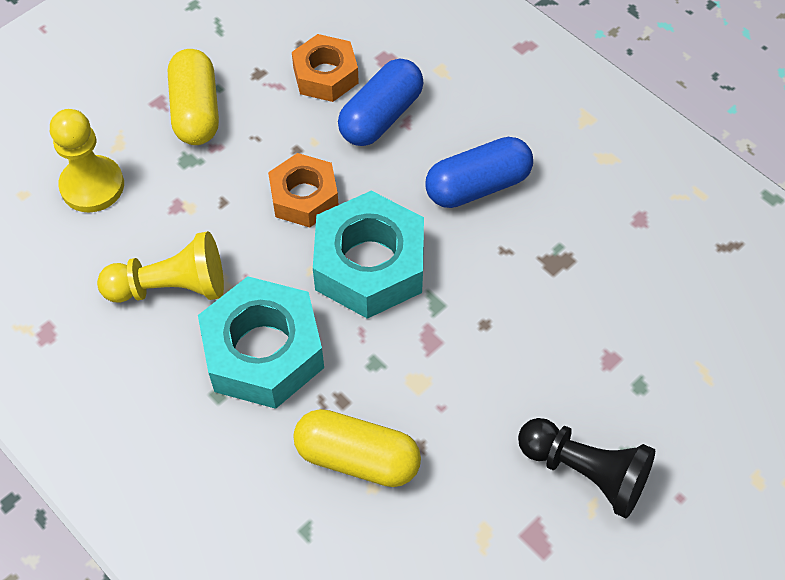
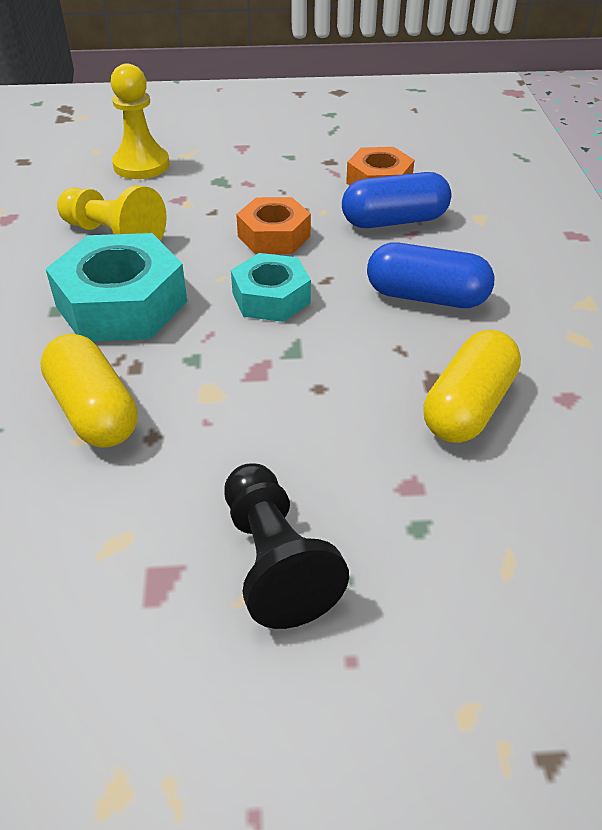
camera: 40 degrees right, 15 degrees down
(196, 111) = (260, 160): yellow capsule -> yellow capsule (468, 406)
(369, 264) = (271, 298): turquoise nut -> turquoise nut, size x0.62

